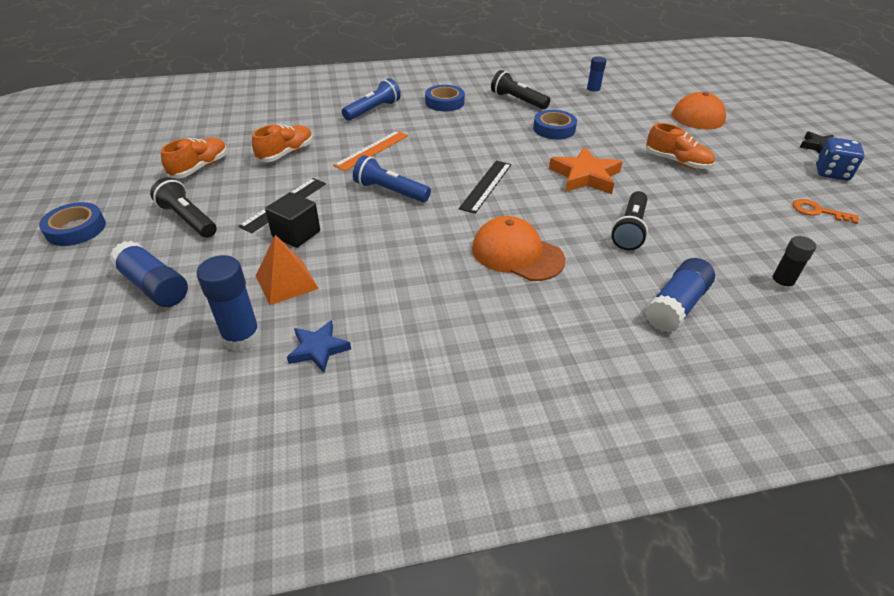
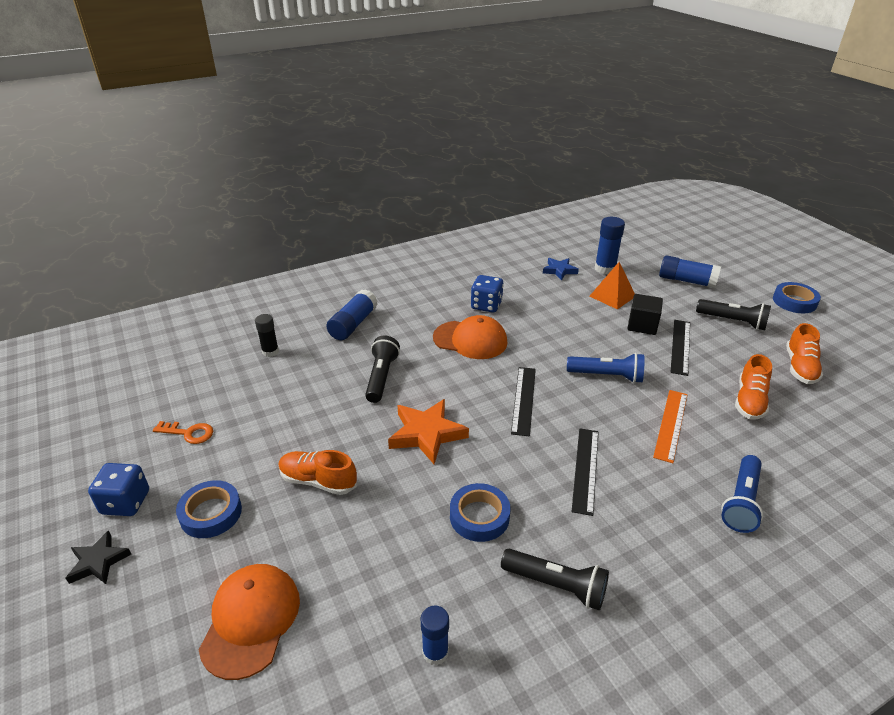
camera: 165 degrees right, 5 degrees down
(444, 102) = (662, 549): blue tape -> blue tape (211, 513)
(464, 138) = (585, 469): none -> black ruler
(475, 301) = (486, 305): none -> blue dice

